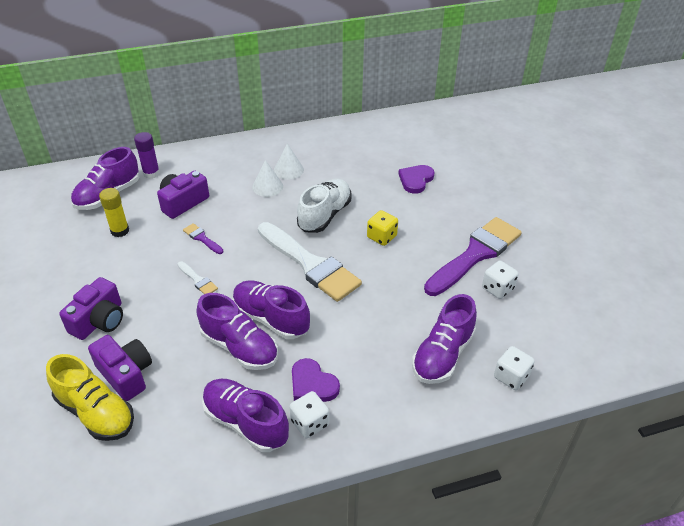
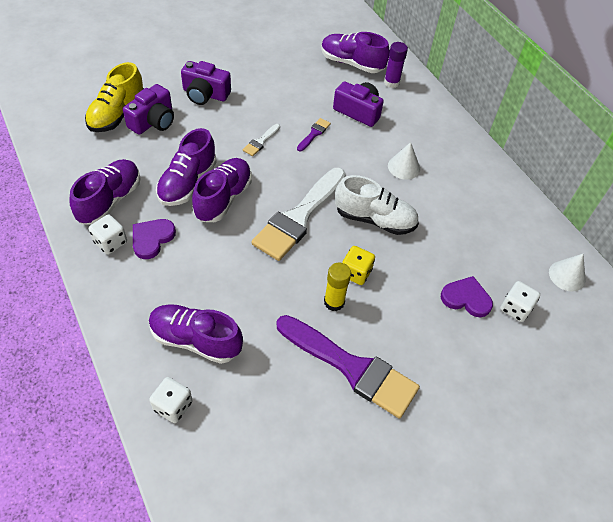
camera: 75 degrees right, 10 degrees up
(120, 231) = (309, 81): yellow glue stick -> yellow glue stick (334, 302)
(288, 170) = (437, 179): white cone -> white cone (567, 276)
(497, 288) = (300, 392): white dice -> white dice (515, 308)

